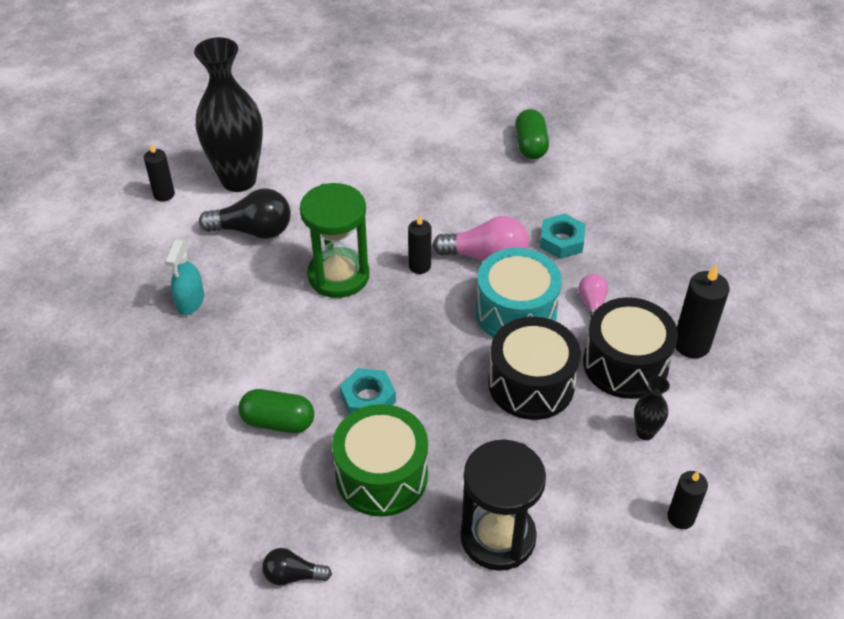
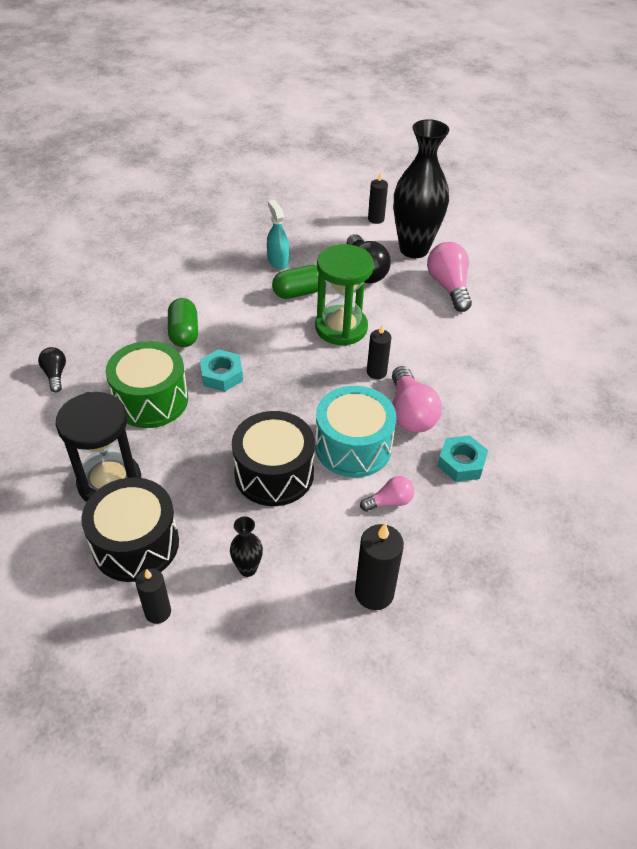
camera: 70 degrees right, 0 degrees up
(190, 301) = (278, 261): turquoise spray bottle -> turquoise spray bottle turned 75 degrees clockwise
(316, 173) = (449, 287): none -> pink light bulb
(530, 145) = (581, 415): green capsule -> green capsule (299, 292)
(625, 364) = (325, 540): black drum -> black drum (136, 544)

